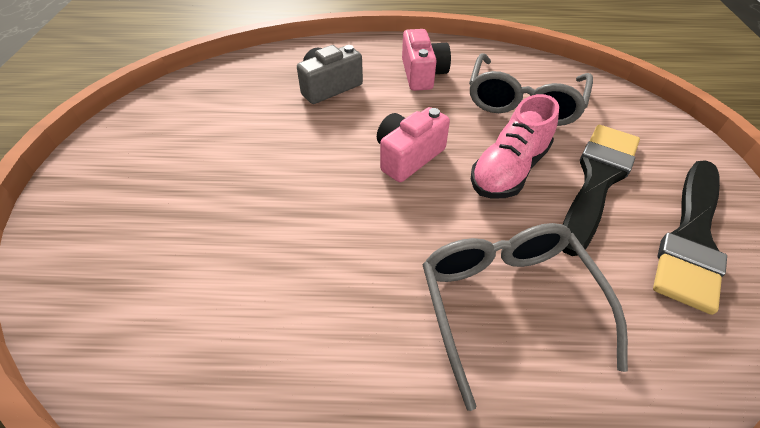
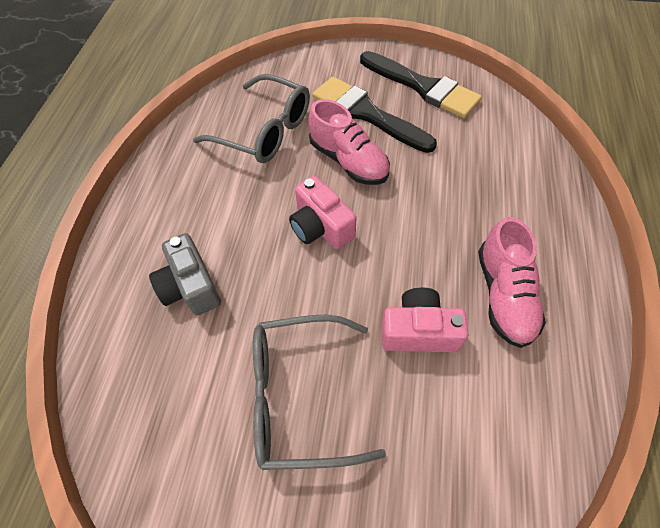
camera: 80 degrees left, 10 degrees up
(338, 337) = (504, 295): none -> pink shoe
(422, 74) = (195, 197): pink camera -> pink camera (419, 331)
(507, 303) = (473, 191): grey glasses -> grey glasses (299, 396)

